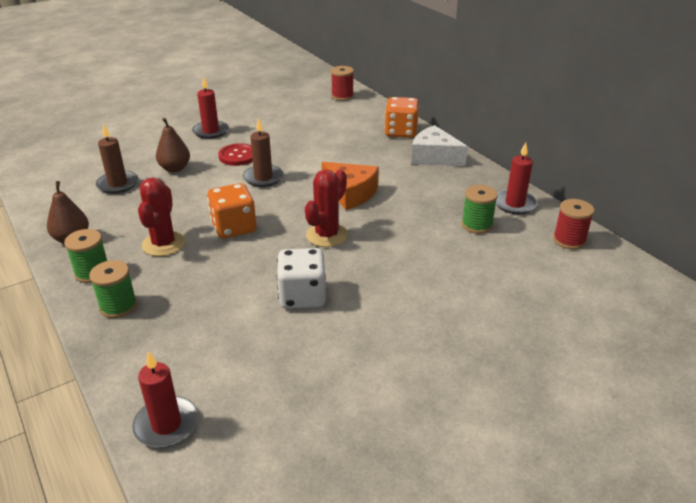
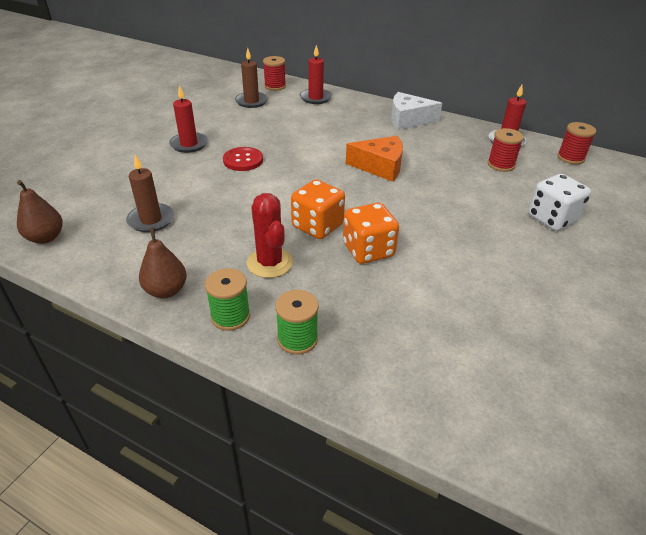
camera: 30 degrees left, 5 degrees up
(166, 424) = (476, 429): red candle -> red candle (315, 98)
(175, 168) = (194, 188): brown pear -> brown pear (46, 238)
(263, 178) = (290, 174): brown candle -> brown candle (251, 101)
(302, 296) = (446, 266): white dice -> white dice (552, 218)
(327, 235) = (403, 207): red cactus -> none
(401, 132) = (359, 106): orange dice -> orange dice (368, 250)
(477, 225) = (501, 165): green spool -> red spool

